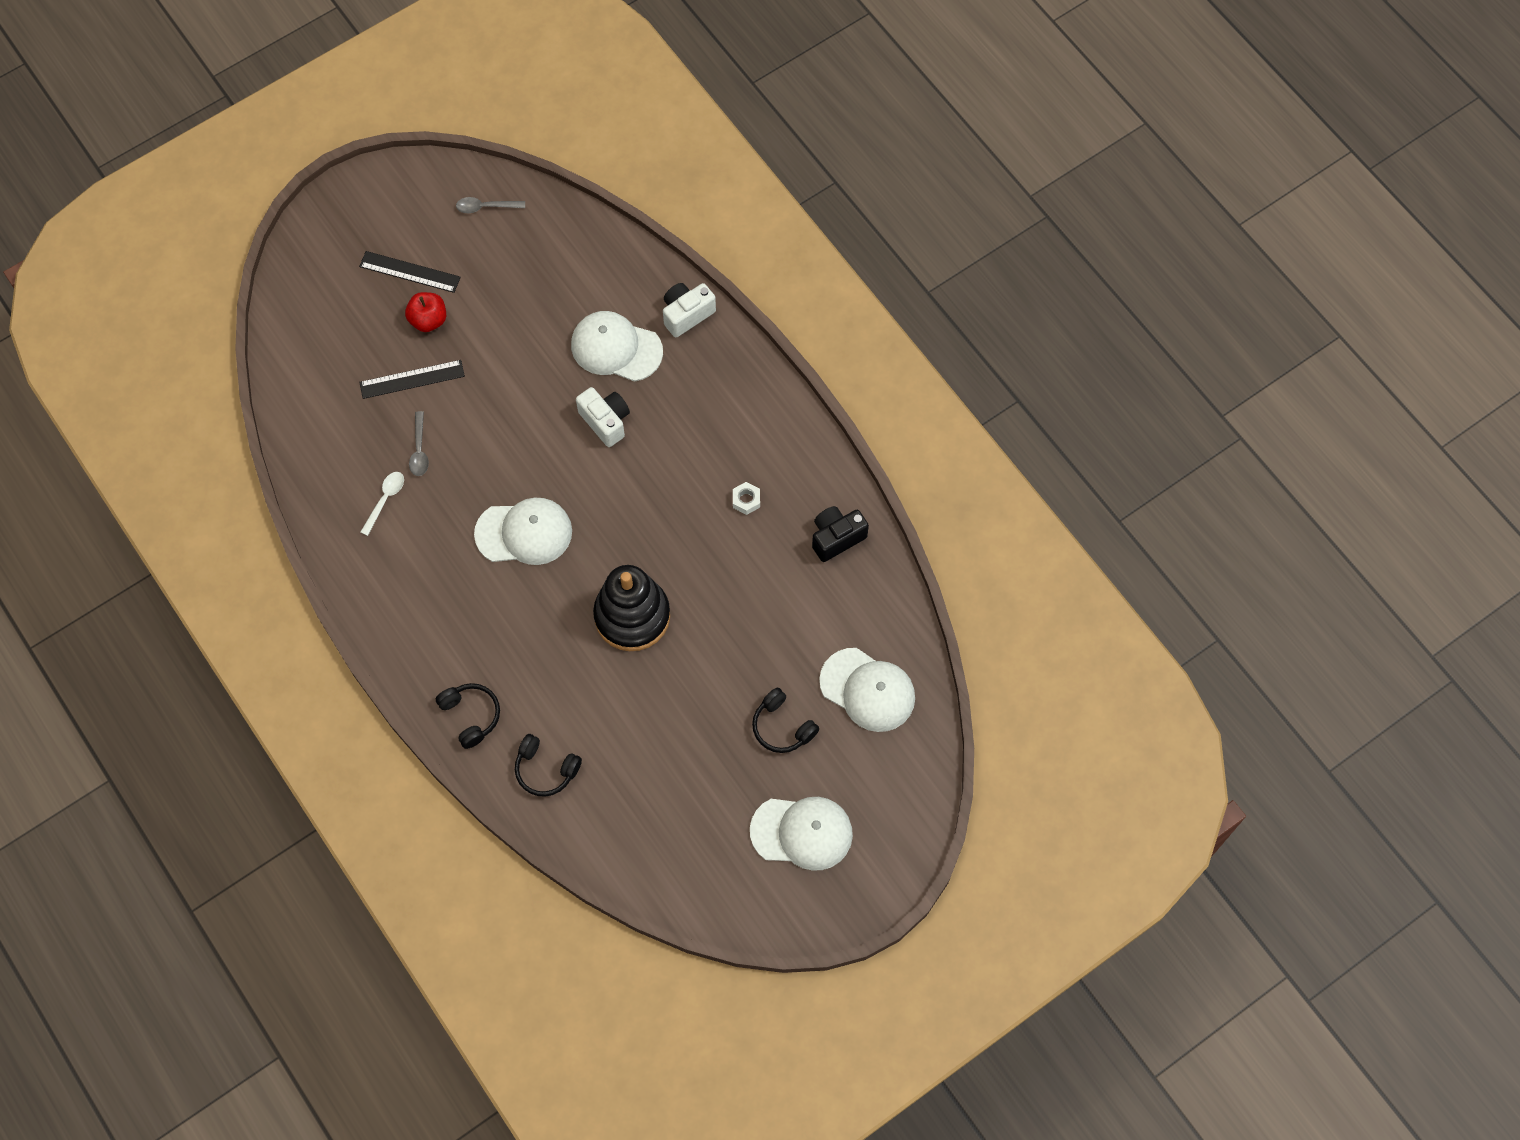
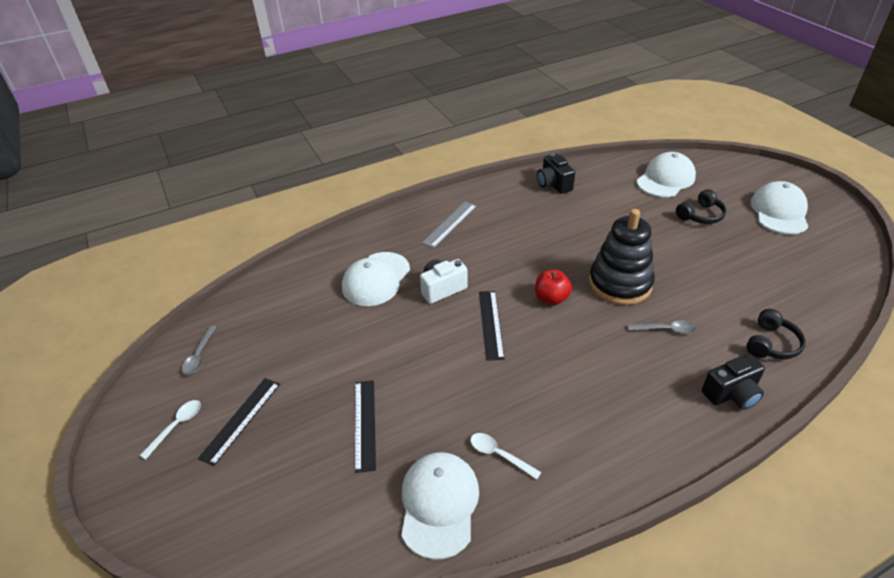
camera: 80 degrees left, 25 degrees down
(399, 221) = (177, 426): none -> white spoon
(419, 450) = (446, 421): grey spoon -> grey spoon (666, 330)
(428, 320) = (302, 406): red apple -> red apple (551, 298)
(471, 715) = (731, 394): black headphones -> black camera
(524, 533) = (542, 346): white cap -> white cap (439, 504)
(553, 478) = (491, 324): none -> black ruler
(686, 314) = (359, 240): white camera -> none
(730, 414) = (450, 224): none -> grey ruler
(746, 500) = (521, 221): white nut -> none

